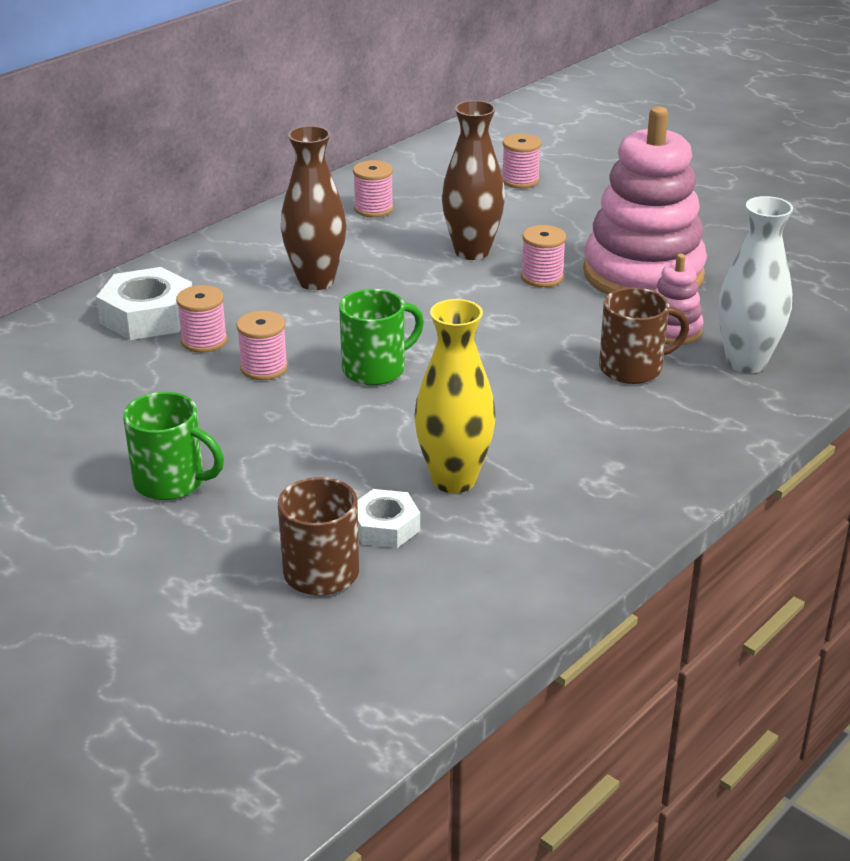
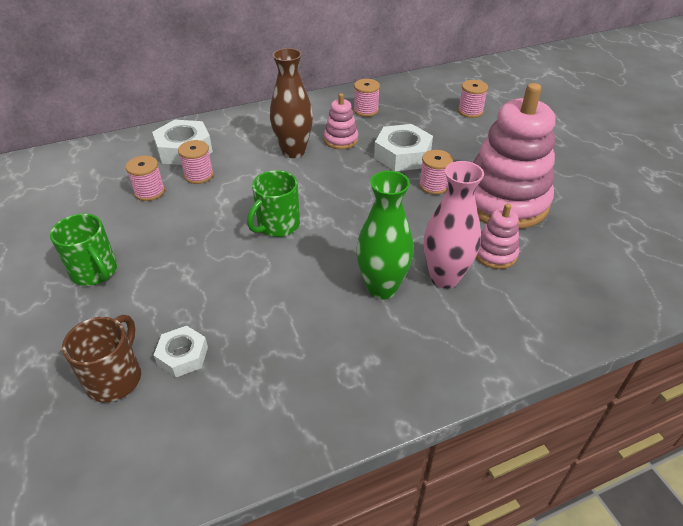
camera: 25 degrees right, 10 degrees up
(264, 368) = (215, 204): pink spool -> pink spool (149, 192)
(371, 252) = (341, 140): none -> pink stacking toy
(376, 369) = (277, 225): green mug -> green mug turned 135 degrees clockwise
(454, 480) = (256, 332): yellow vase -> none
(472, 252) = (402, 155): brown vase -> white nut
(568, 398) = (382, 288): none -> green vase
(633, 368) = (444, 278): brown mug -> pink vase
(746, 362) = (532, 299): white vase -> none

